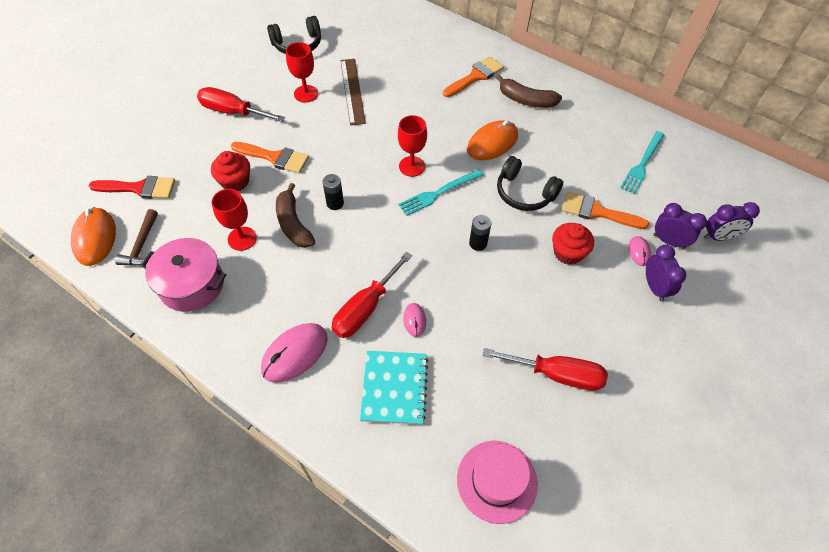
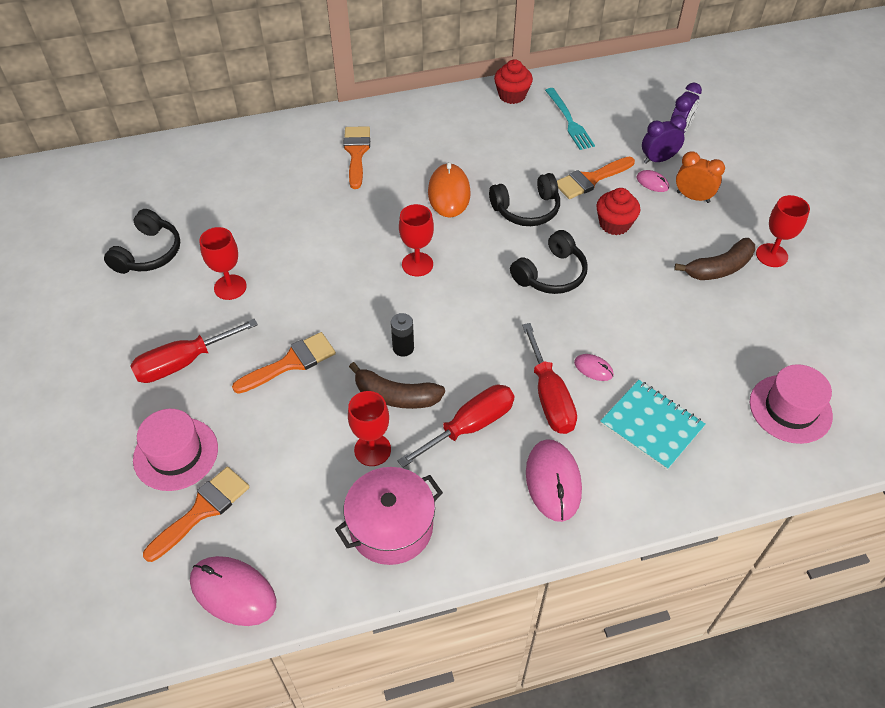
camera: 50 degrees left, 5 degrees down
(95, 238) = (233, 592): orange mouse -> pink mouse
(139, 188) = (202, 510): red brush -> orange brush
(142, 245) = (291, 548): brown hammer -> none
(168, 151) = (176, 453): none -> pink hat
(235, 181) = (288, 414): red cupcake -> red cupcake (512, 95)
(352, 91) = (270, 249): brown ruler -> none
(439, 193) = (468, 265): turquoise fork -> none
(478, 243) = (551, 274): black battery -> black headphones
(526, 100) = (423, 140): brown banana -> brown banana (719, 268)
(557, 374) = (724, 308): red screwdriver -> red screwdriver (470, 426)
(652, 379) = (771, 255): none -> red goblet
(654, 287) = (693, 197): purple clock -> orange clock

